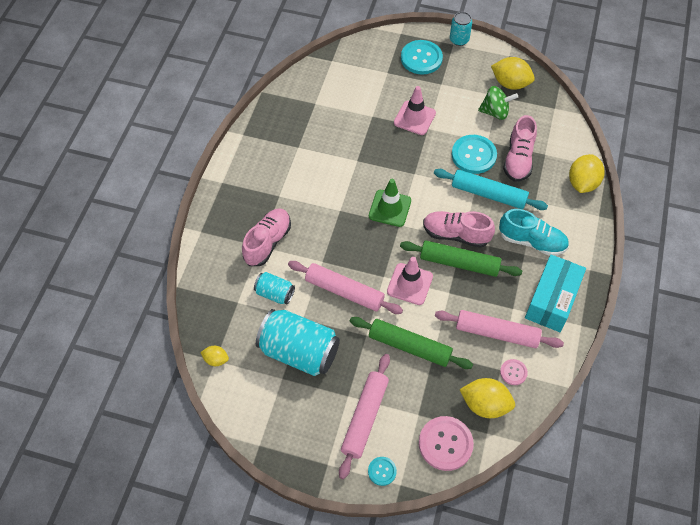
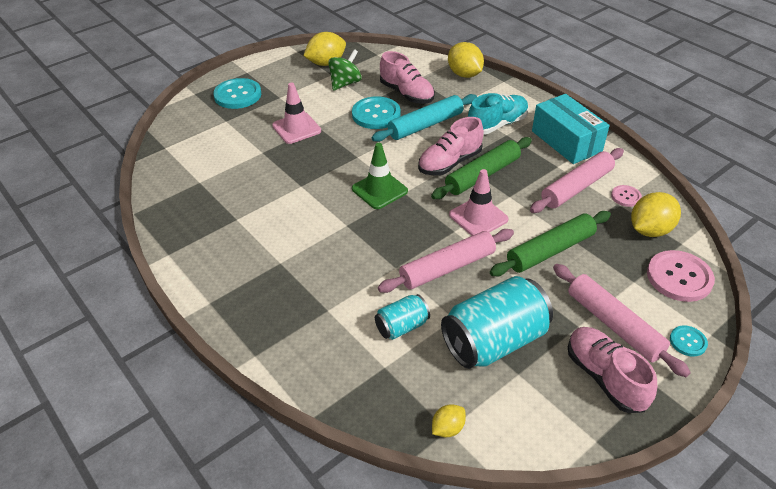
camera: 55 degrees left, 15 degrees down
(267, 242) = (330, 301): pink shoe -> pink shoe (605, 377)
(459, 40) = (247, 67): turquoise can -> none

